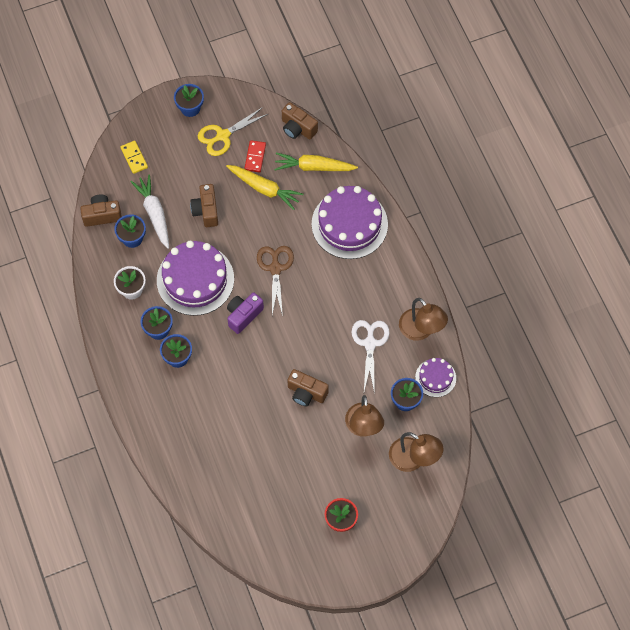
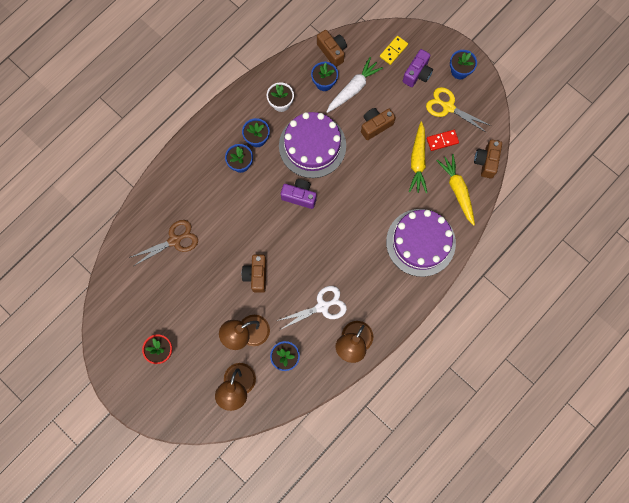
camera: 65 degrees right, 10 degrees up
(171, 147) = (417, 74): none -> purple camera
(275, 268) = (352, 202): brown scissors -> brown scissors (174, 240)
(435, 377) = (317, 373): purple cake -> none

